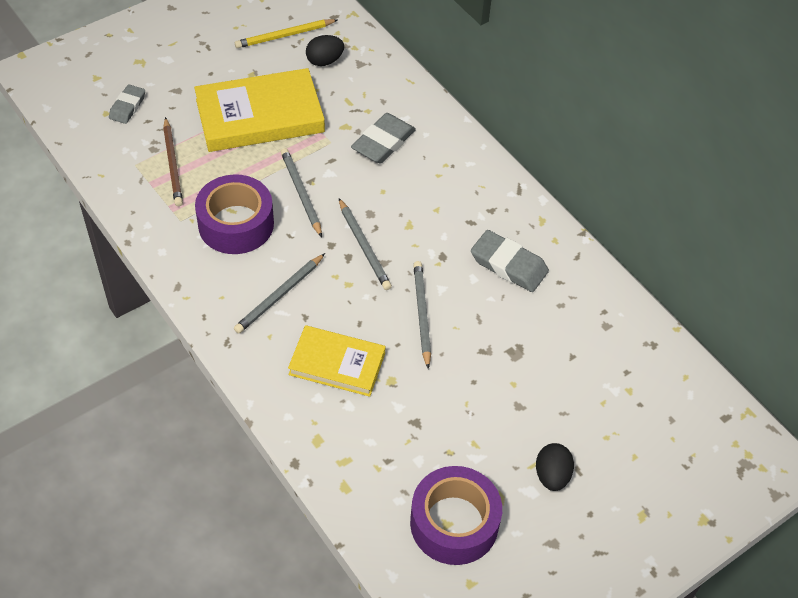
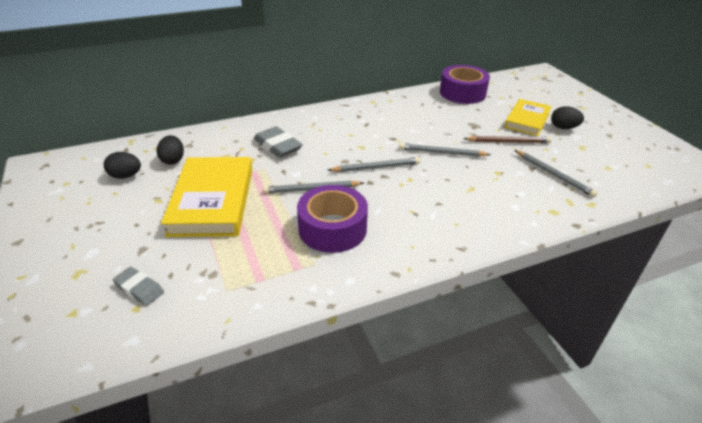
camera: 75 degrees left, 15 degrees down
(173, 164) = (241, 261): brown pencil -> brown pencil (508, 141)
(280, 295) = (416, 213): grey pencil -> grey pencil (553, 175)
(285, 36) = (126, 176): yellow pencil -> black egg
(337, 363) = (484, 193): yellow book -> yellow book (527, 120)
(454, 523) = (607, 164): purple tape -> purple tape (462, 93)
(508, 265) = (406, 117): grey eraser -> none

